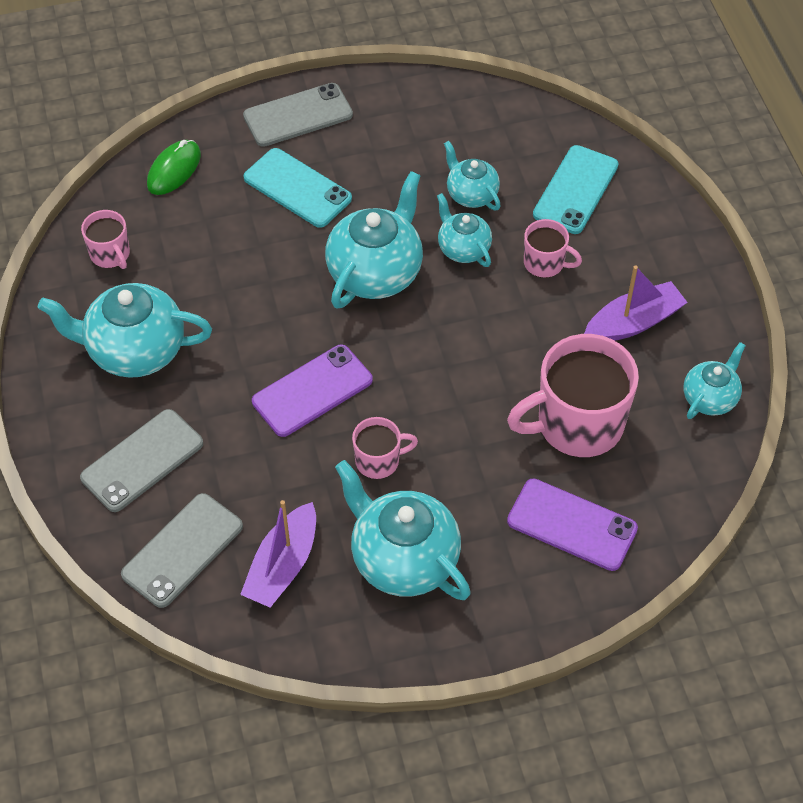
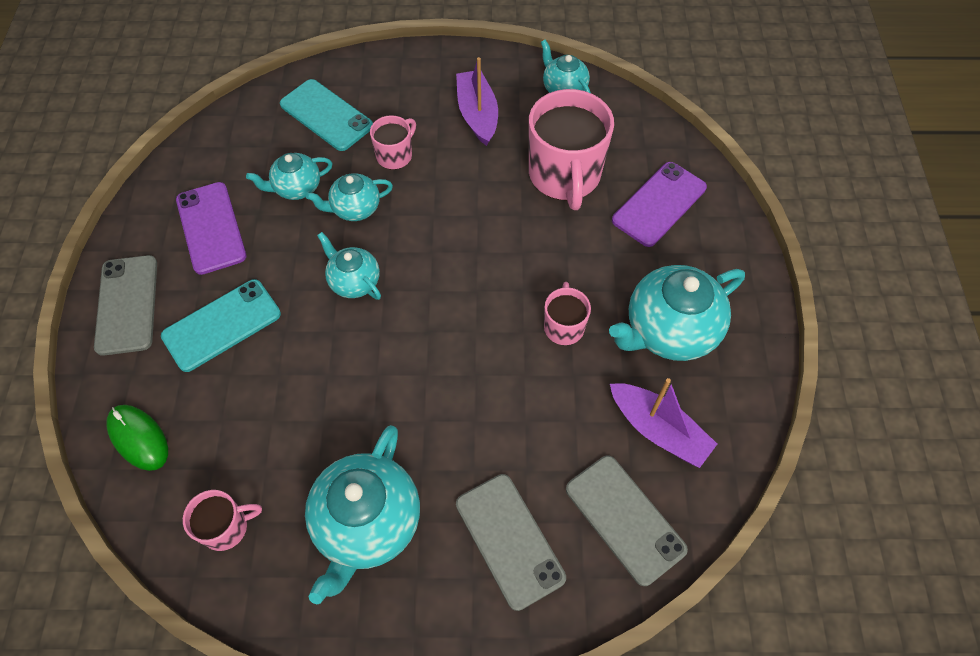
camera: 75 degrees left, 5 degrees up
(312, 391) = (471, 364): purple phone -> purple phone (211, 228)
(376, 272) = (354, 281): turquoise teapot -> turquoise teapot, size x0.57

